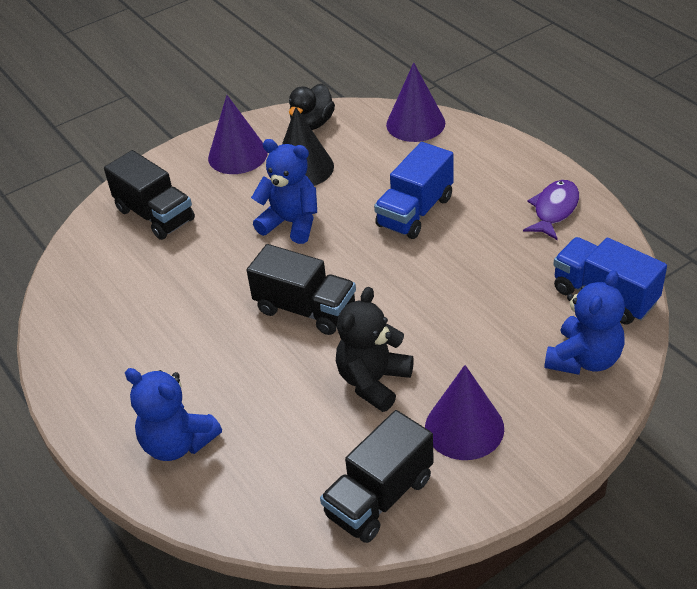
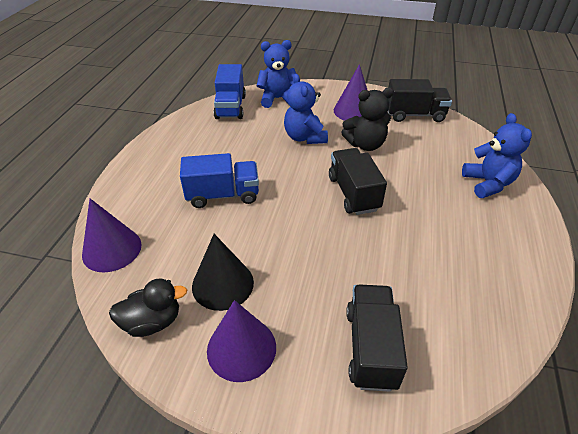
camera: 135 degrees left, 0 degrees up
(291, 223) = (291, 248): blue teddy bear -> blue teddy bear (305, 137)
(554, 210) = (173, 144): purple fish -> none

